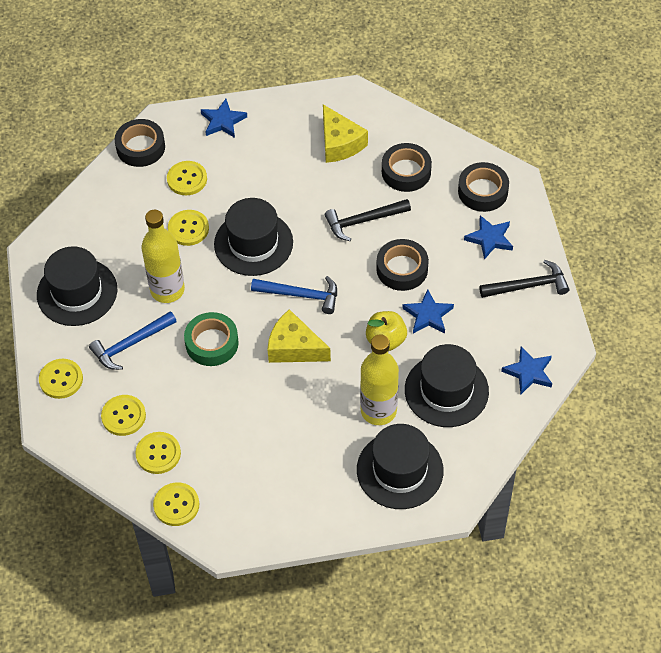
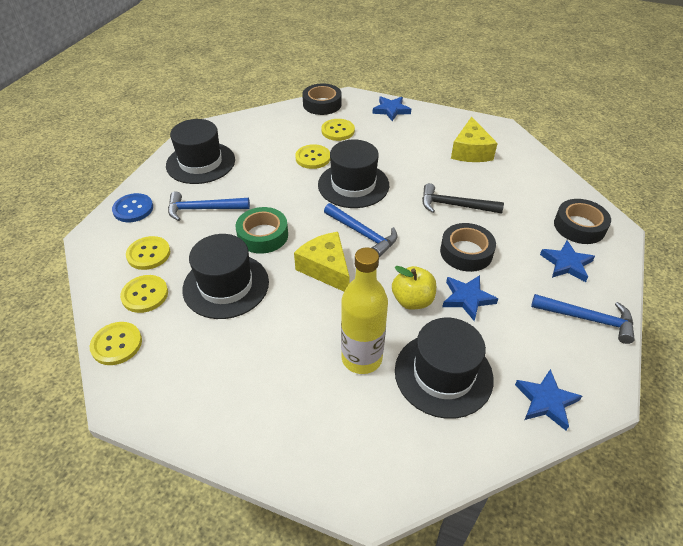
camera: 30 degrees right, 10 degrees down
(61, 379) = (133, 209): yellow button -> blue button
(167, 290) = (263, 187): yellow bottle -> none
(400, 470) = (341, 428): black hat -> black hat (226, 285)
(406, 172) = (515, 188): black tape -> none
(528, 286) = (587, 319): black hammer -> blue hammer

